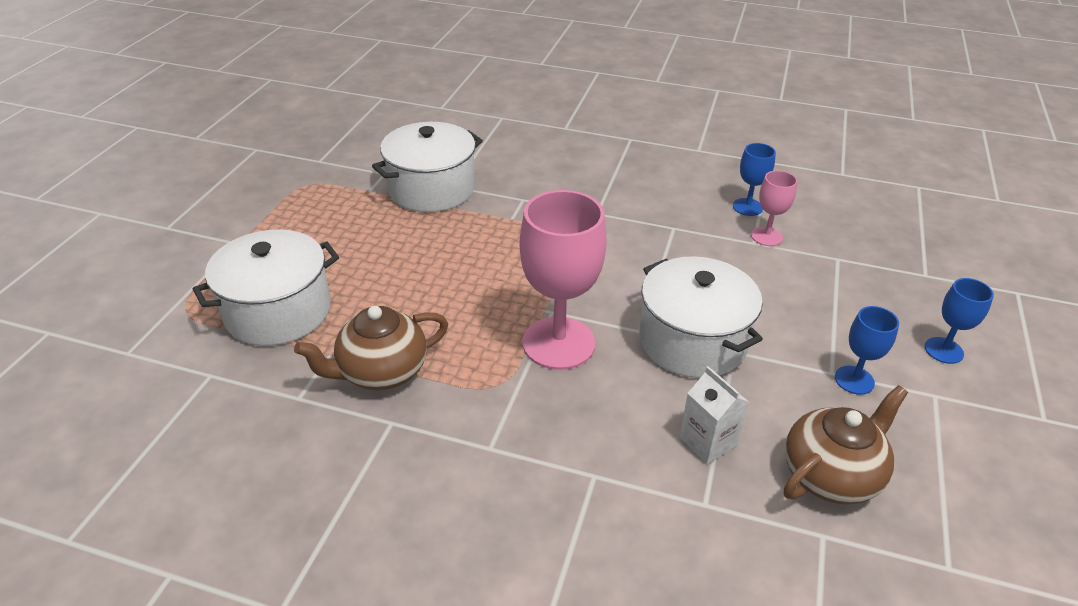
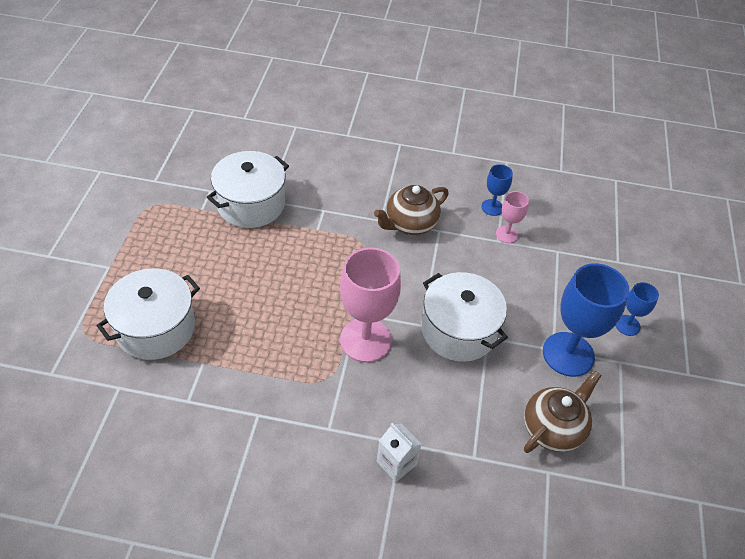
camera: 10 degrees left, 10 degrees up
(381, 372) = (243, 375): brown teapot -> brown teapot (410, 224)
(707, 441) = (473, 411): white carton -> white carton (396, 463)
(854, 380) = (568, 354): blue goblet -> blue goblet, size x1.99

